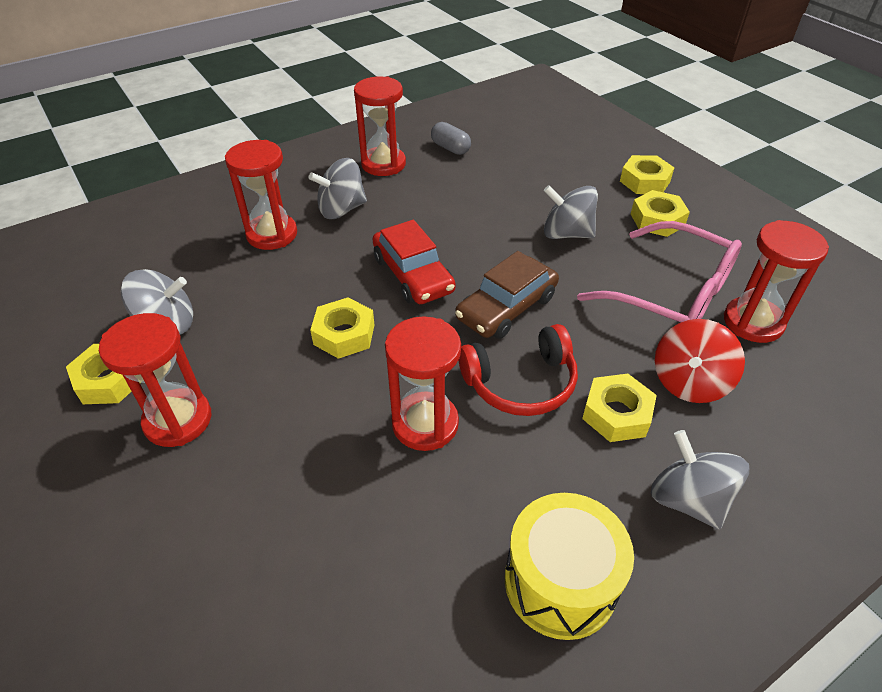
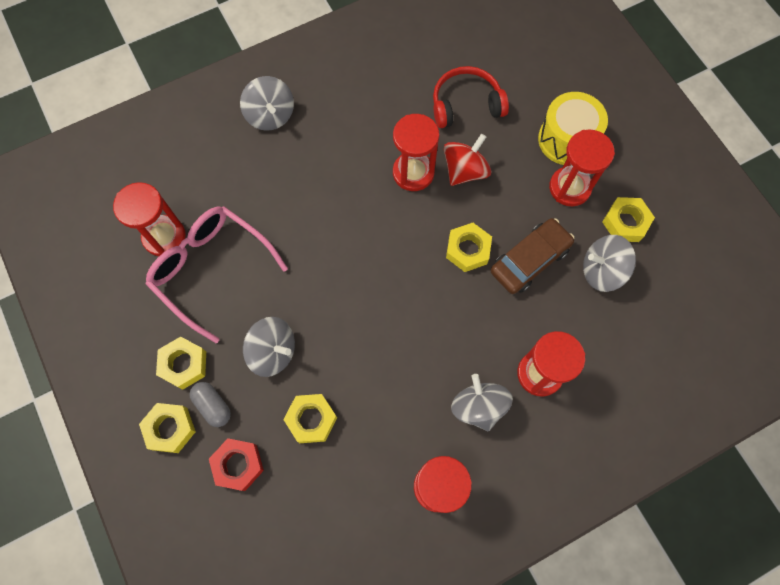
camera: 175 degrees left, 25 degrees up
(341, 209) = (478, 406): grey spinning top -> grey spinning top turned 90 degrees counterclockwise
(413, 275) = (414, 309): red car -> none
(450, 148) = (361, 514): grey capsule -> grey capsule (213, 406)
(506, 308) = (344, 266): brown car -> brown car (529, 260)
(521, 383) = (347, 198): red headphones -> red headphones (466, 104)
(560, 582) = (352, 81): yellow drum -> yellow drum (566, 139)
(569, 166) = (238, 465): none -> red nut
(616, 414) = (291, 170): yellow nut -> yellow nut (311, 419)
(689, 382) = (235, 190): red spinning top -> red spinning top (465, 170)

